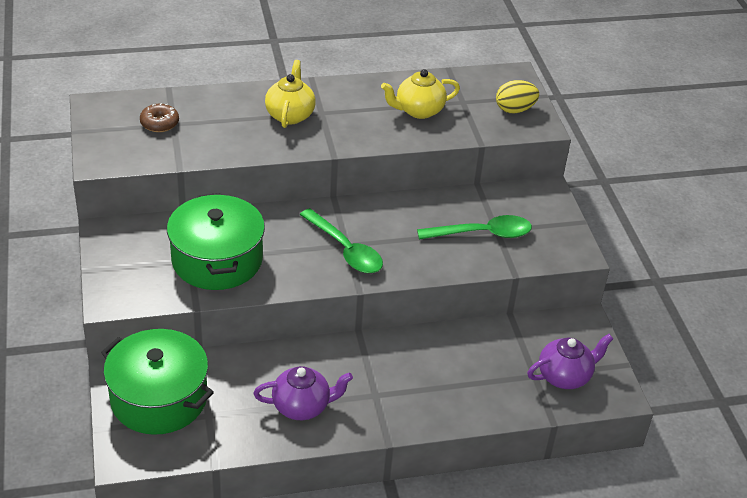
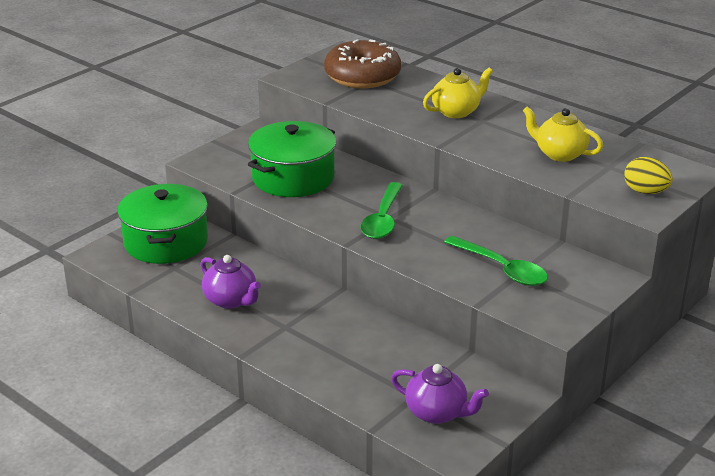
camera: 55 degrees right, 10 degrees down
(159, 123) = (362, 76): brown donut -> brown donut, size x2.19

